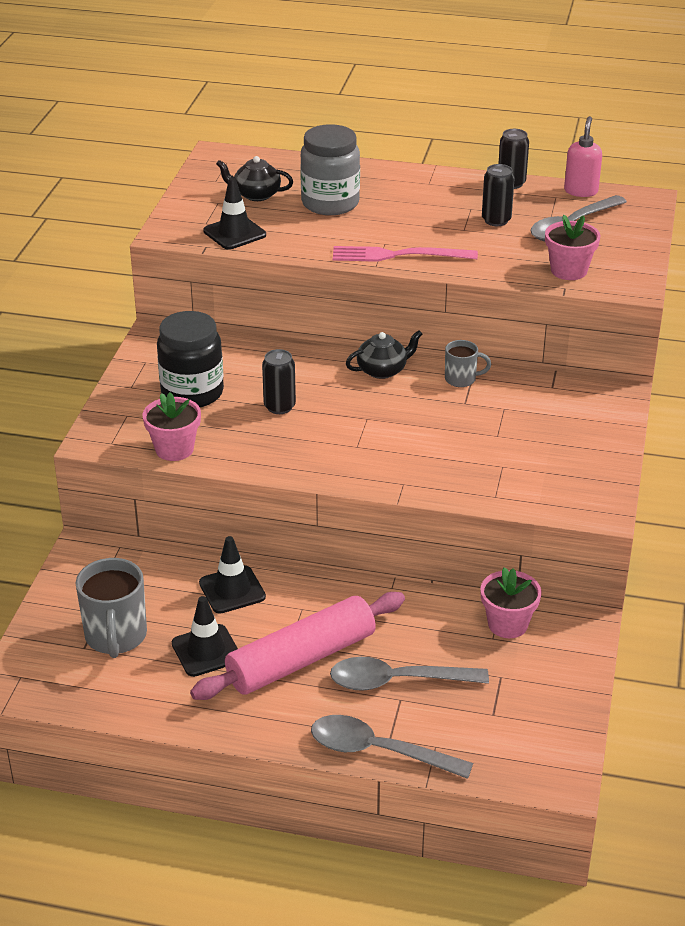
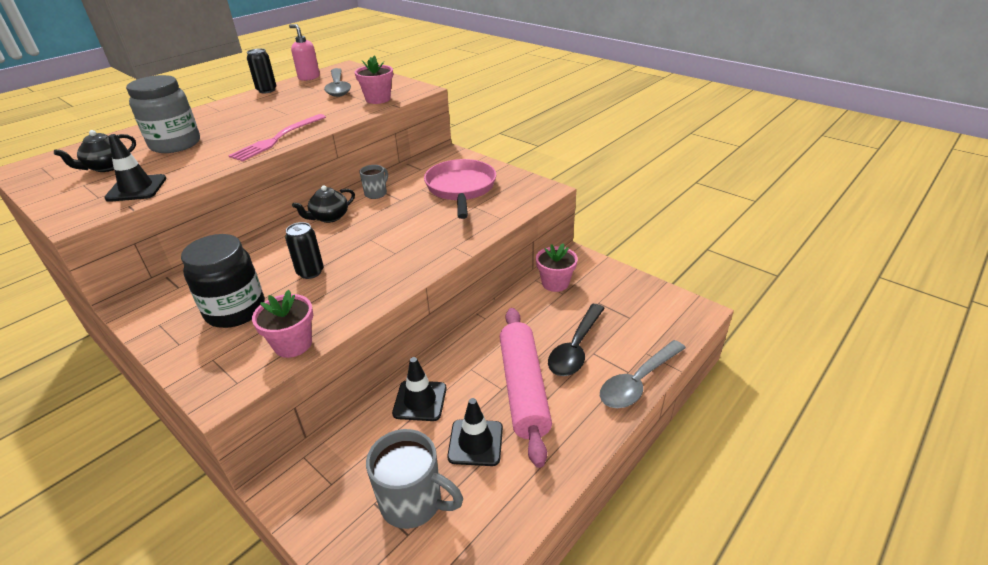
camera: 60 degrees left, 0 degrees up
(383, 370) = (329, 217): black teapot -> black teapot turned 135 degrees counterclockwise
(397, 681) = (575, 348): grey spoon -> black spoon
(496, 220) = (295, 103): black can -> none
(534, 439) = (461, 189): none -> pink pan

